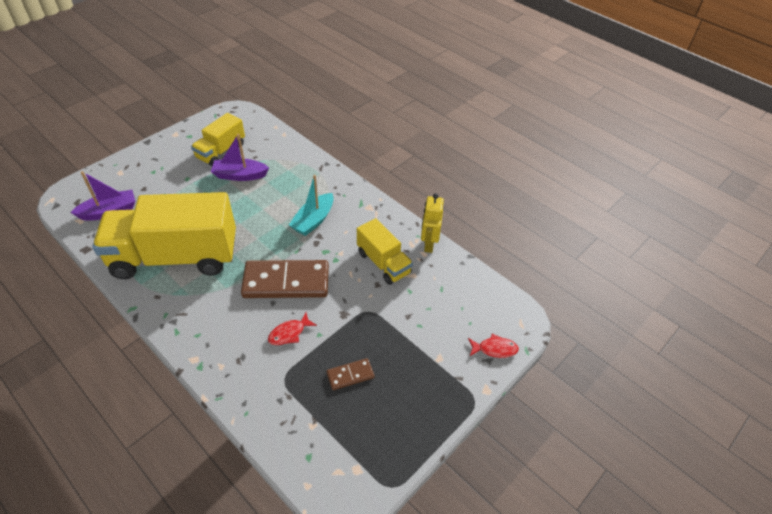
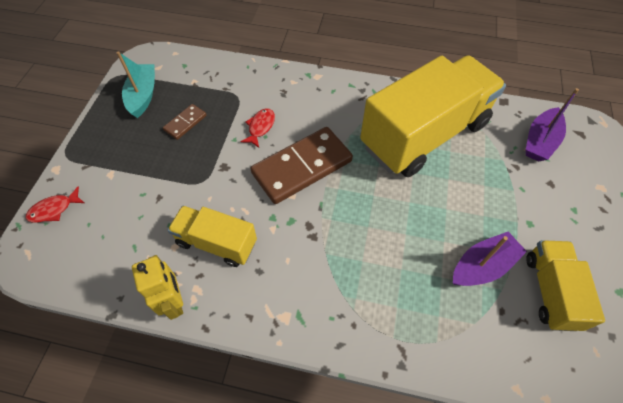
camera: 150 degrees right, 10 degrees up
(313, 220) = (336, 253): turquoise boat -> turquoise boat (143, 95)

